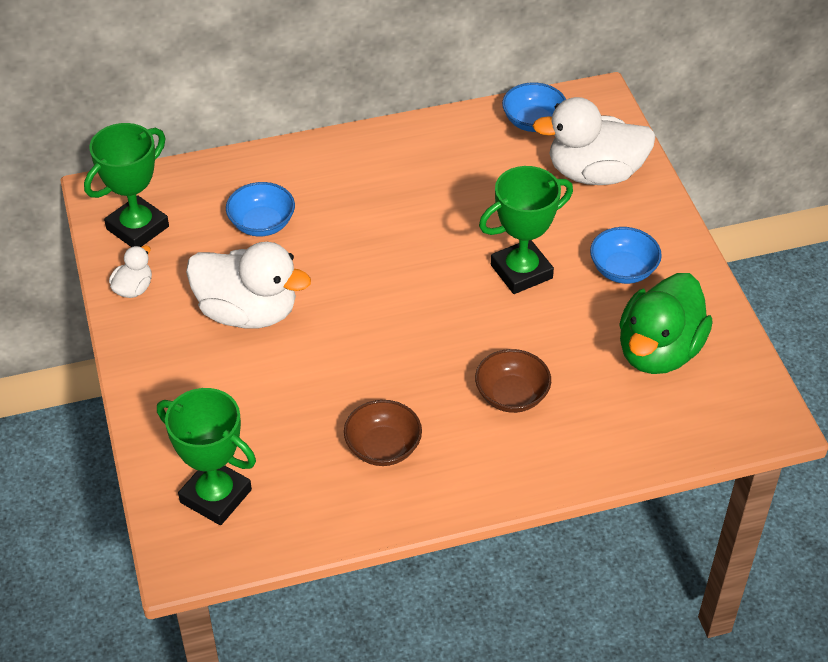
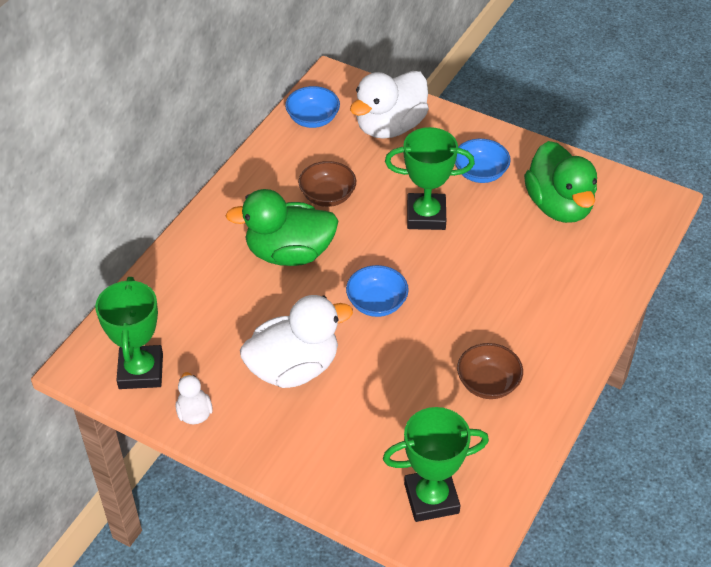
camera: 45 degrees left, 0 degrees up
(262, 224) = (225, 304): blue bowl -> blue bowl (377, 303)
(364, 219) = (289, 253): none -> green duck
(511, 395) = (517, 293): brown bowl -> brown bowl (327, 196)
(521, 271) = (426, 216): green trophy -> green trophy turned 75 degrees clockwise

